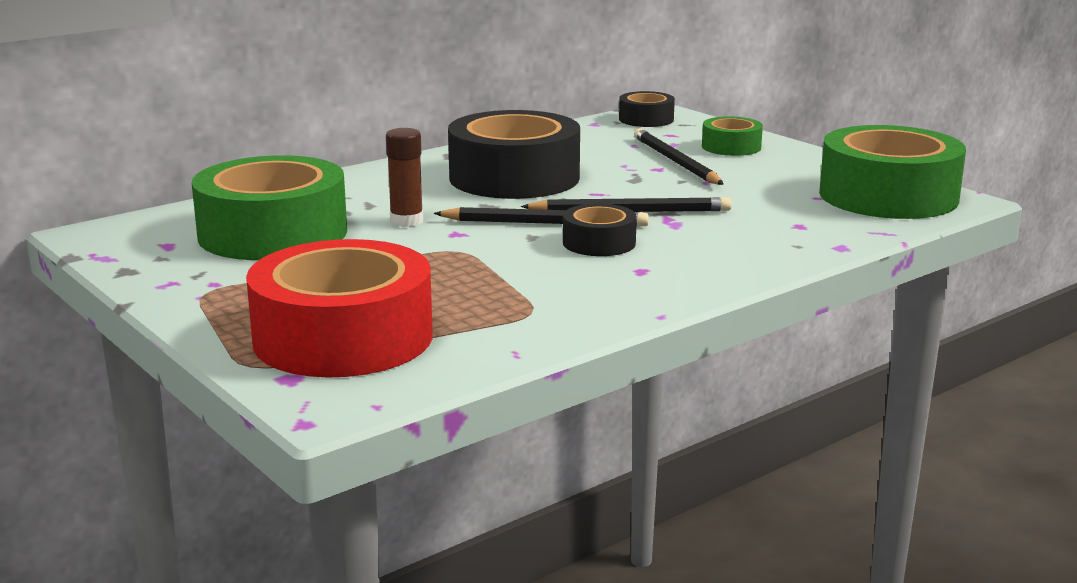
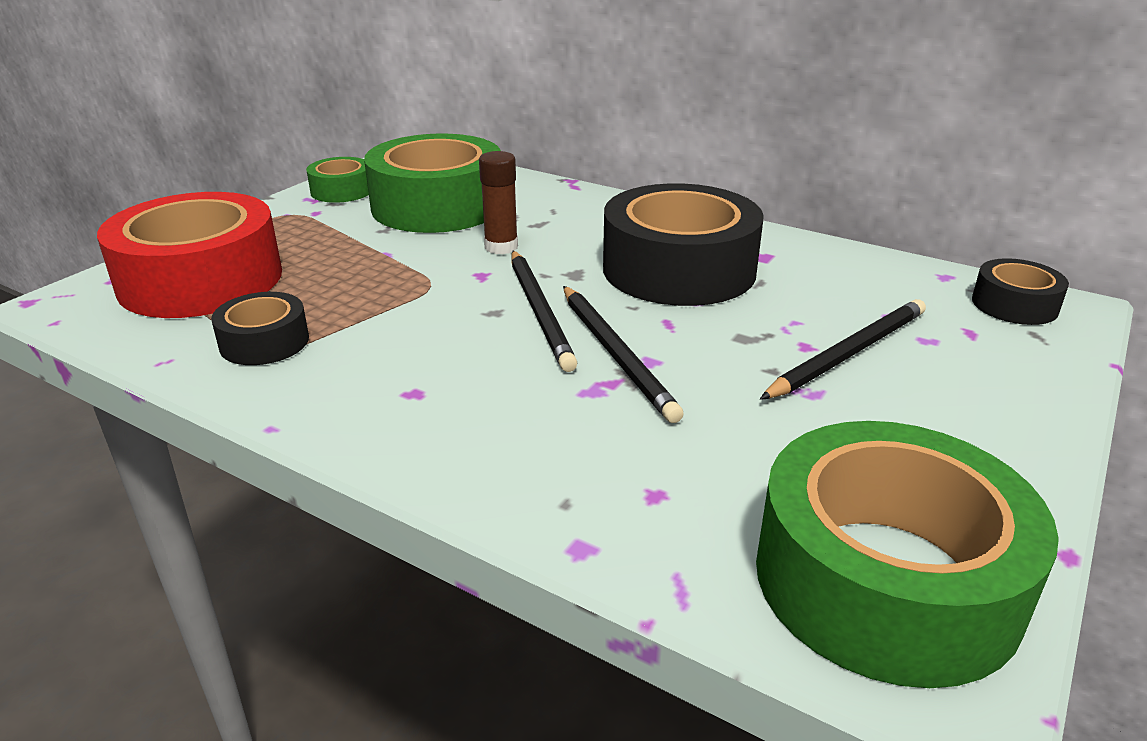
camera: 70 degrees right, 10 degrees up
(599, 243) = (492, 352): black tape -> black tape (264, 342)
(731, 147) = (973, 386): green tape -> green tape (342, 191)

